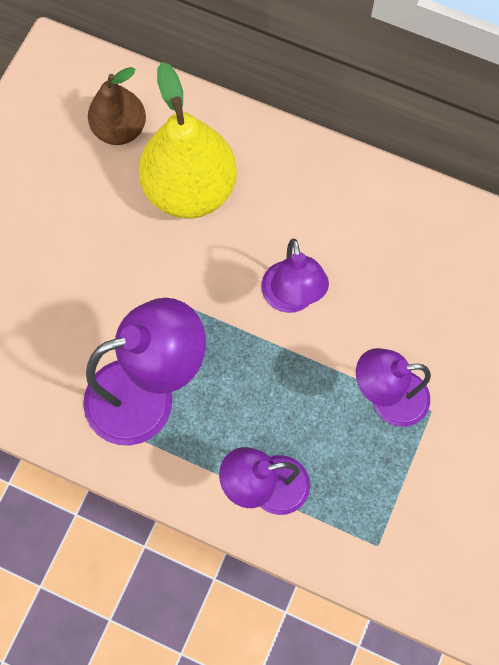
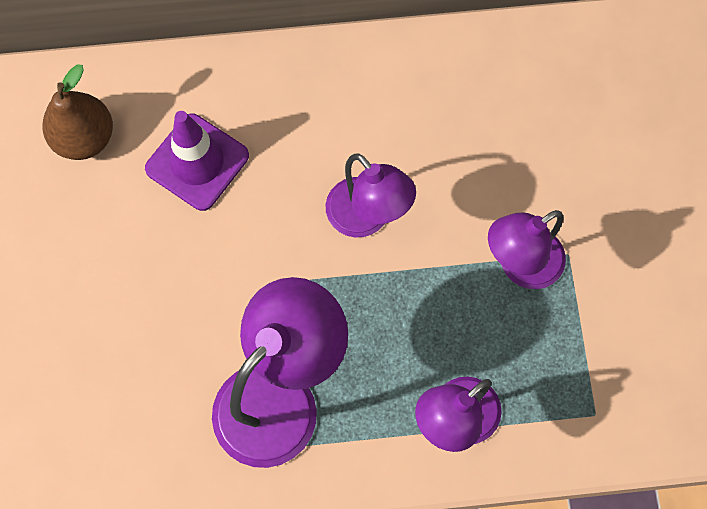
camera: 30 degrees left, 0 degrees up
(190, 189) = (197, 162): yellow pear -> purple traffic cone

